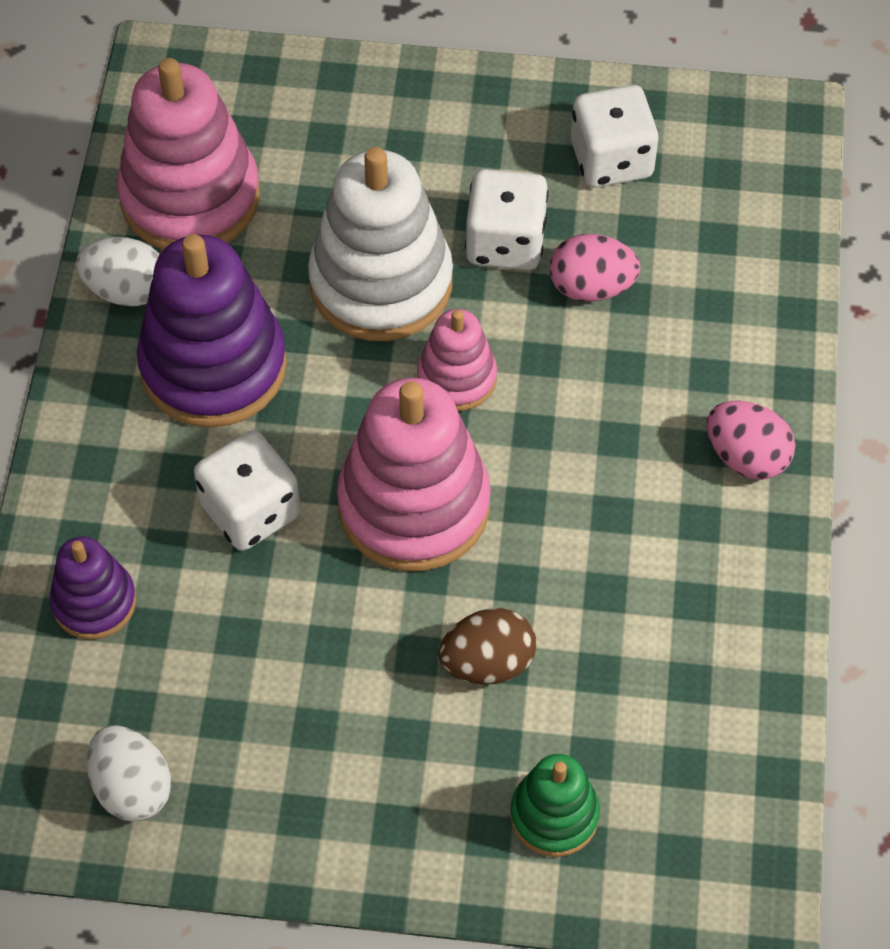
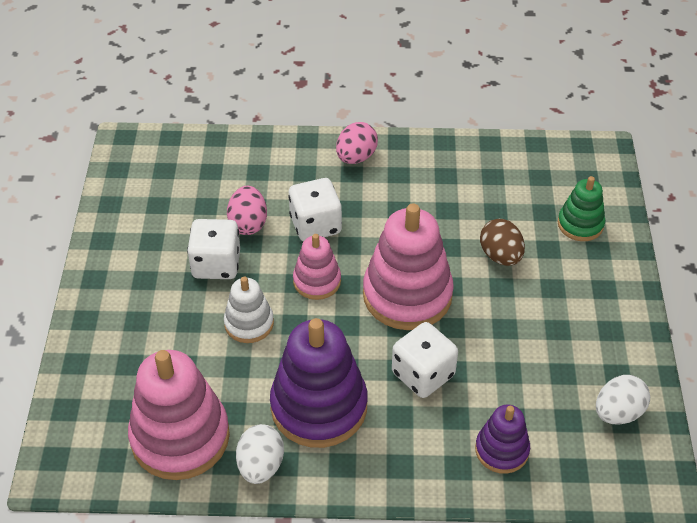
camera: 95 degrees left, 10 degrees down
(381, 283) = (249, 323): white stacking toy -> white stacking toy, size x0.54
(611, 160) = (153, 218): white dice -> white dice (315, 225)

